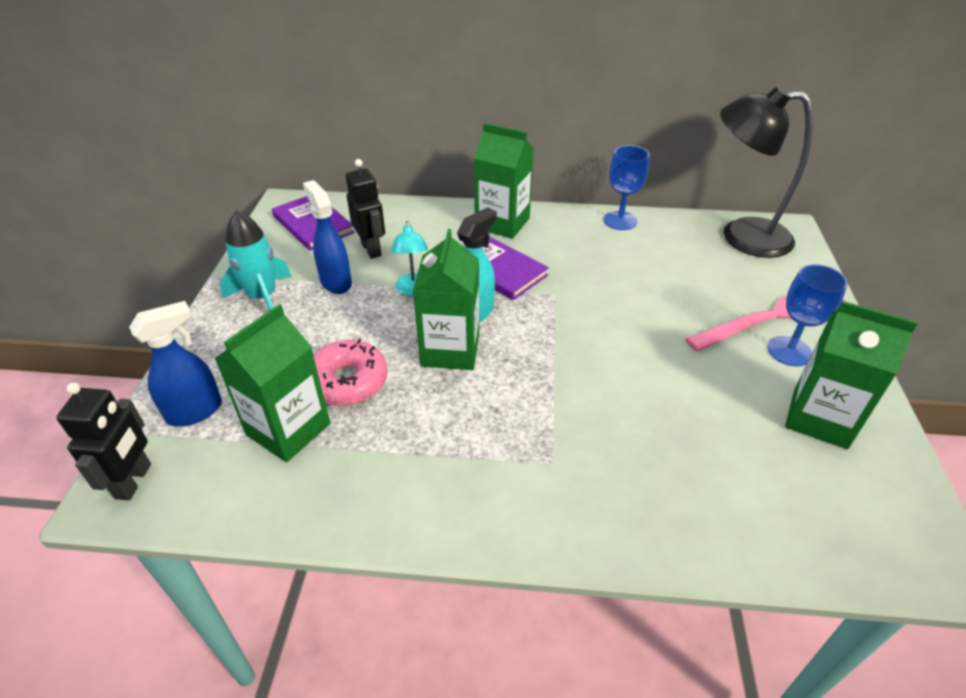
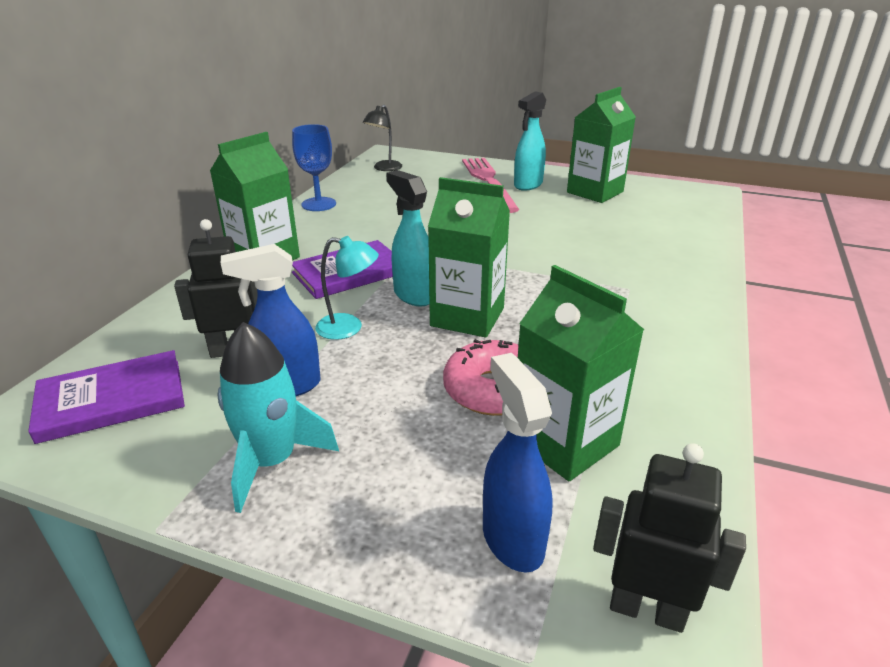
camera: 75 degrees left, 10 degrees down
(741, 236) = (384, 168): black lamp -> black lamp, size x0.48
(789, 351) = (528, 185): blue goblet -> turquoise spray bottle

